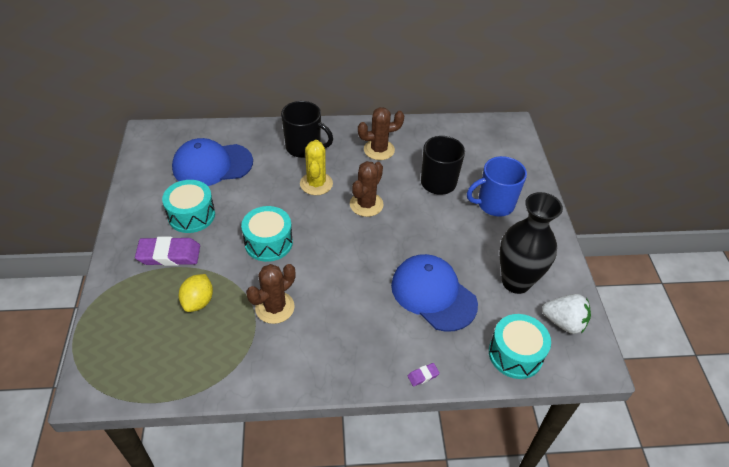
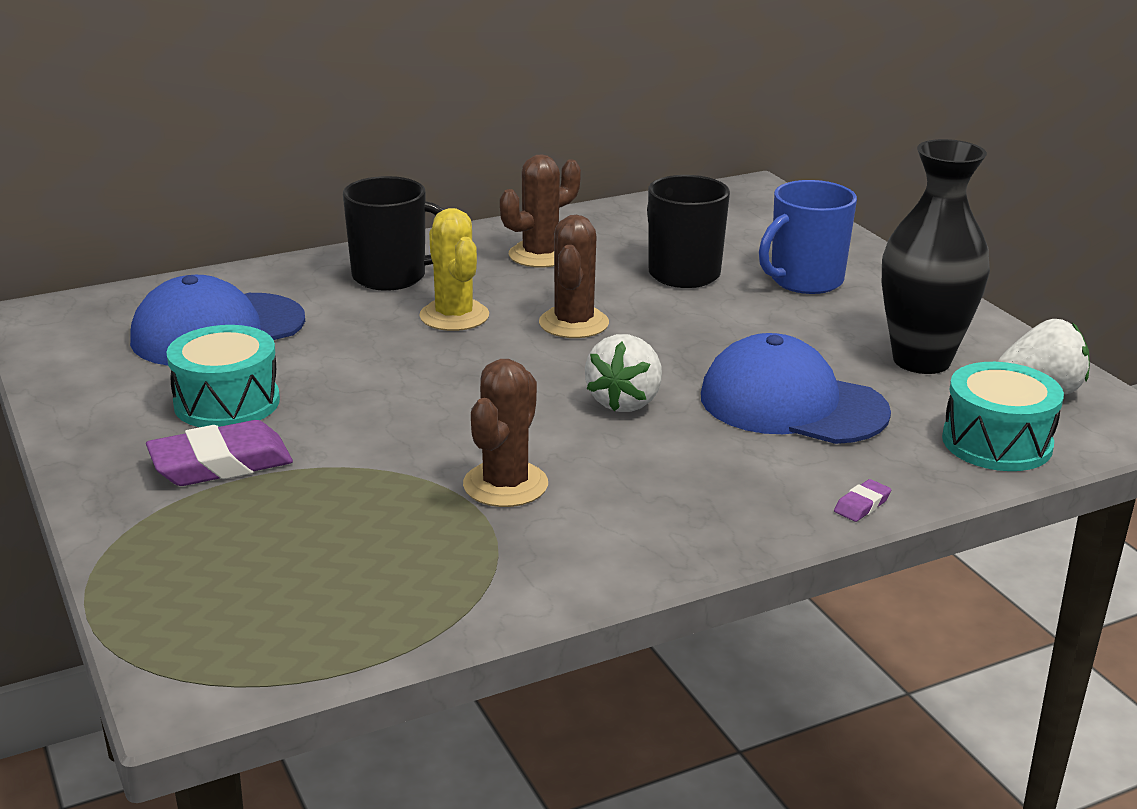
camera: 20 degrees left, 20 degrees down
(198, 301) = (338, 512): yellow lemon -> none
(268, 242) = (421, 406): turquoise drum -> none
(357, 268) = (625, 402): none -> white strawberry

